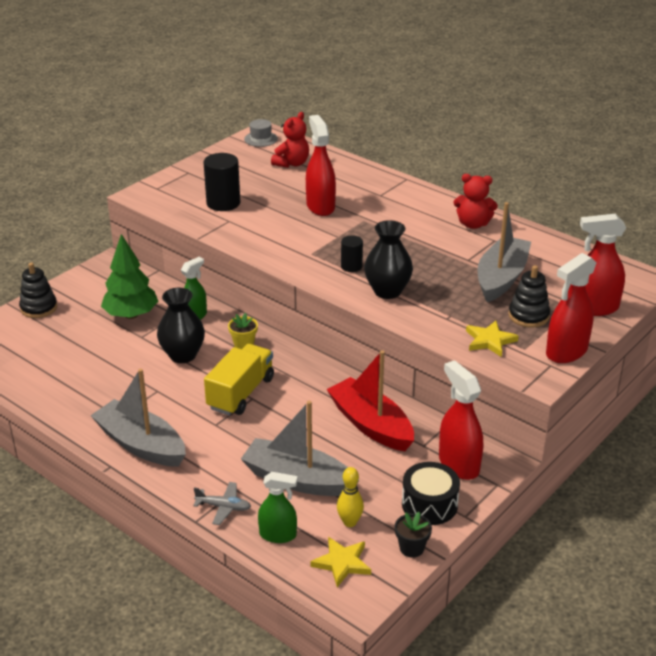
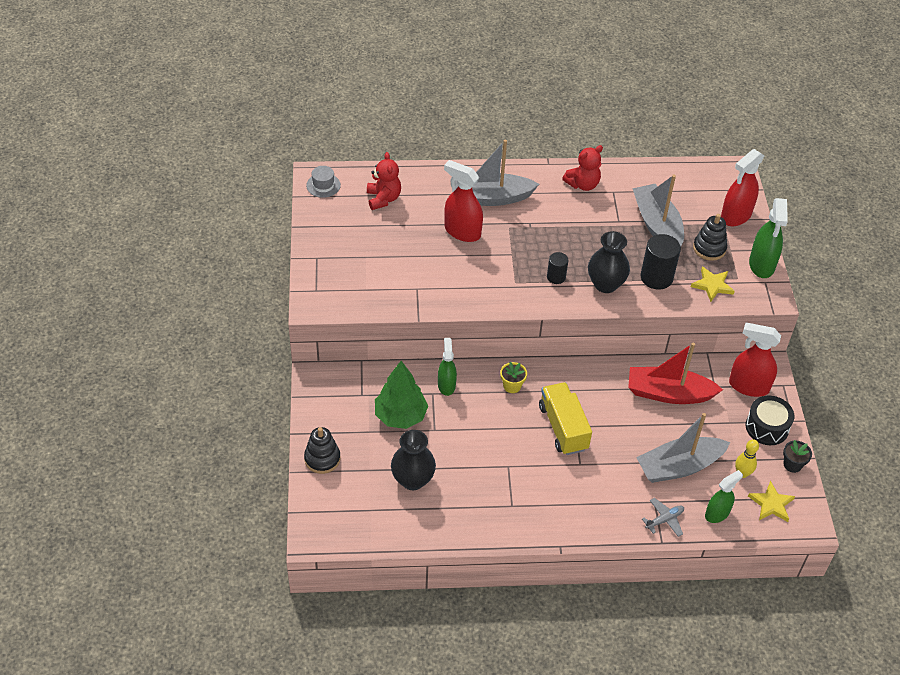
camera: 45 degrees left, 15 degrees up
(141, 444) = (556, 515): grey boat -> grey boat (490, 198)
(183, 355) = (484, 424): black vase -> black vase (413, 480)
(223, 203) = (388, 273): black cylinder -> black cylinder (656, 277)
(566, 352) = (761, 265): red spray bottle -> green spray bottle

